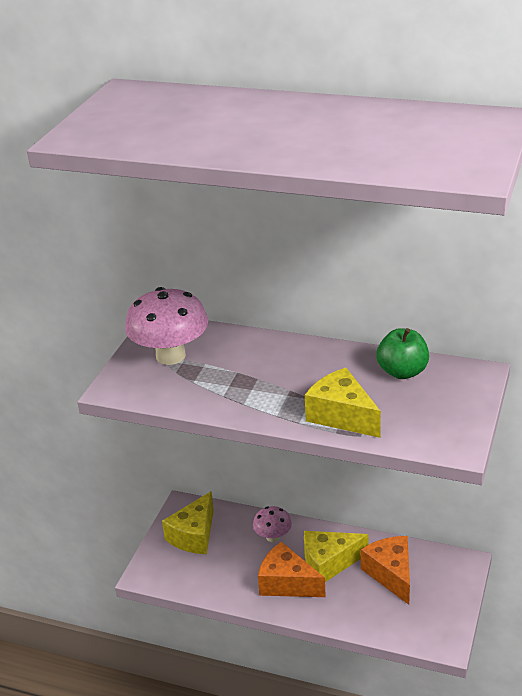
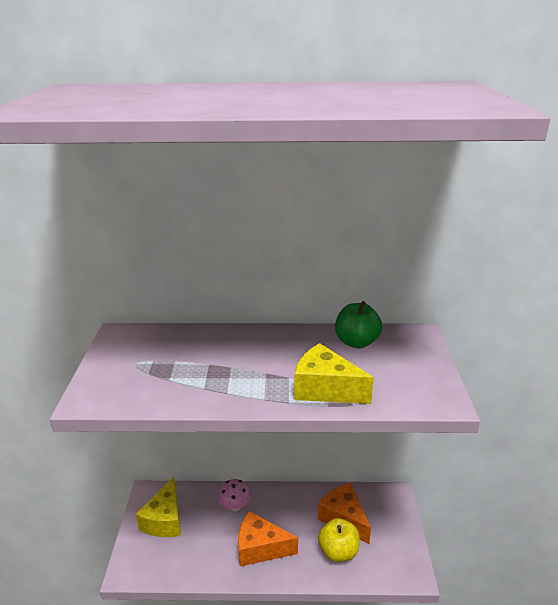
camera: 20 degrees left, 5 degrees down
(170, 356) = (138, 358): pink mushroom -> none
(329, 563) = (289, 520): yellow cheese -> none
(371, 604) = (338, 551): none -> yellow apple

